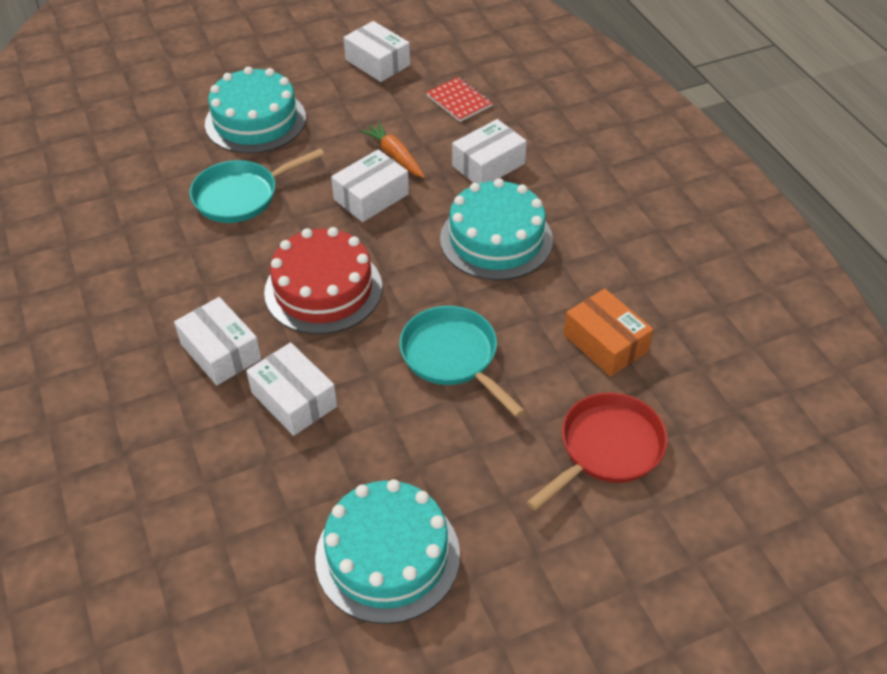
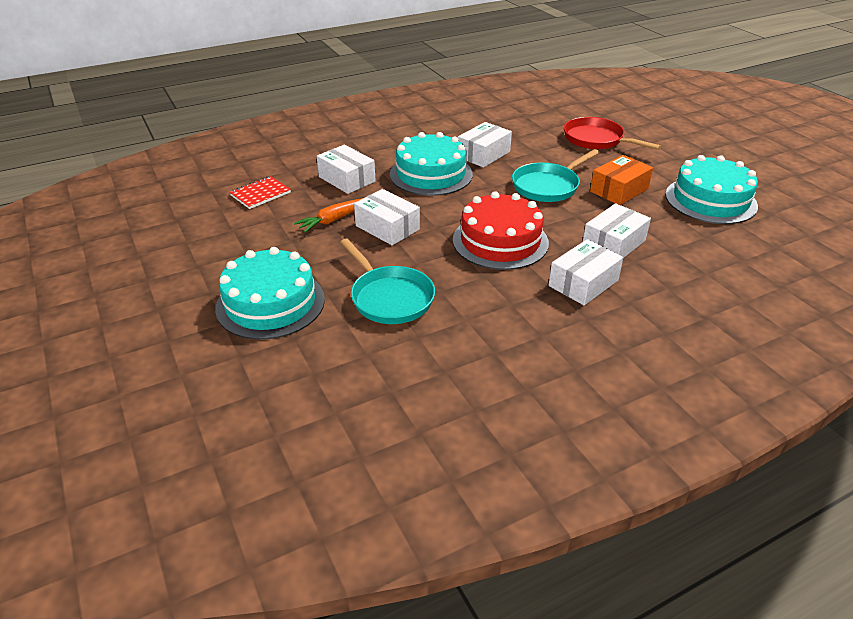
camera: 95 degrees left, 10 degrees down
(377, 62) = (187, 238): white box -> white box (483, 154)
(605, 343) = (517, 139): orange box -> orange box (619, 190)

